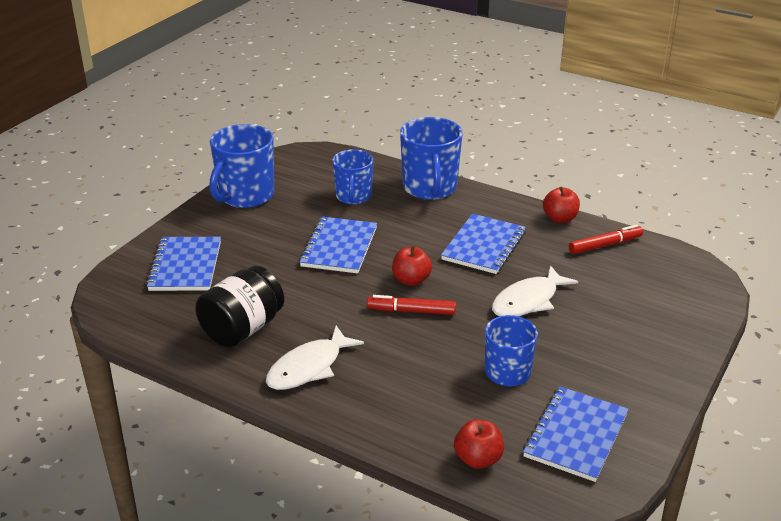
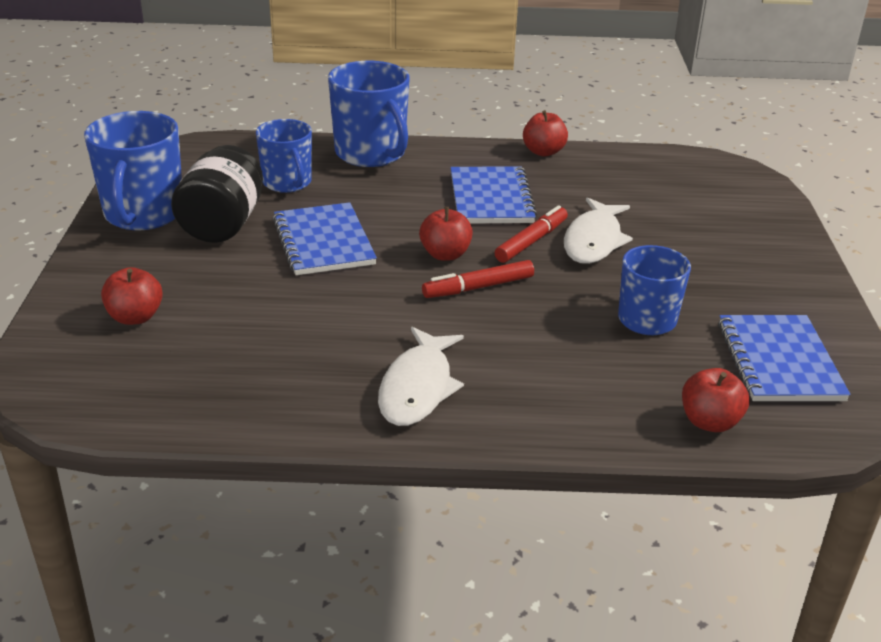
camera: 30 degrees left, 0 degrees up
(185, 266) = (135, 317): blue notebook -> red apple
(242, 329) = (288, 369): black jar -> black jar (223, 224)
(605, 245) = (614, 166): red marker -> red marker (531, 241)

